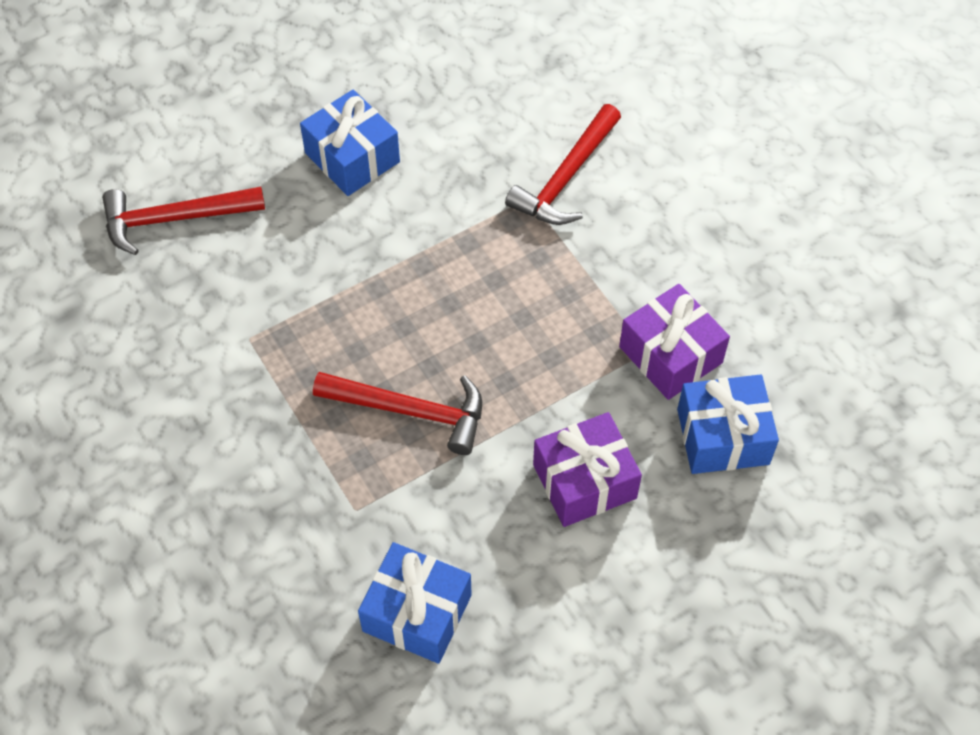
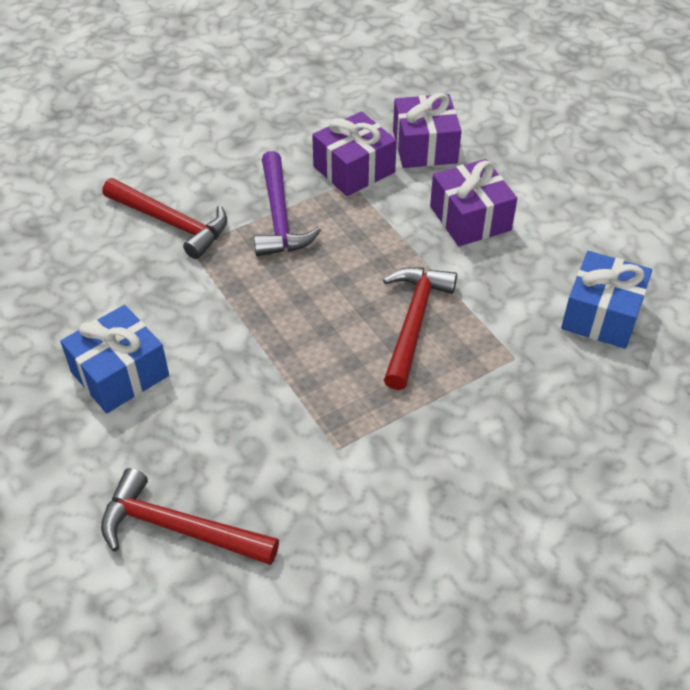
camera: 90 degrees left, 10 degrees down
(174, 219) = (179, 529): red hammer -> red hammer turned 120 degrees clockwise
(580, 279) = (279, 216): none -> purple hammer
(723, 436) = (424, 147): blue gift -> purple gift

